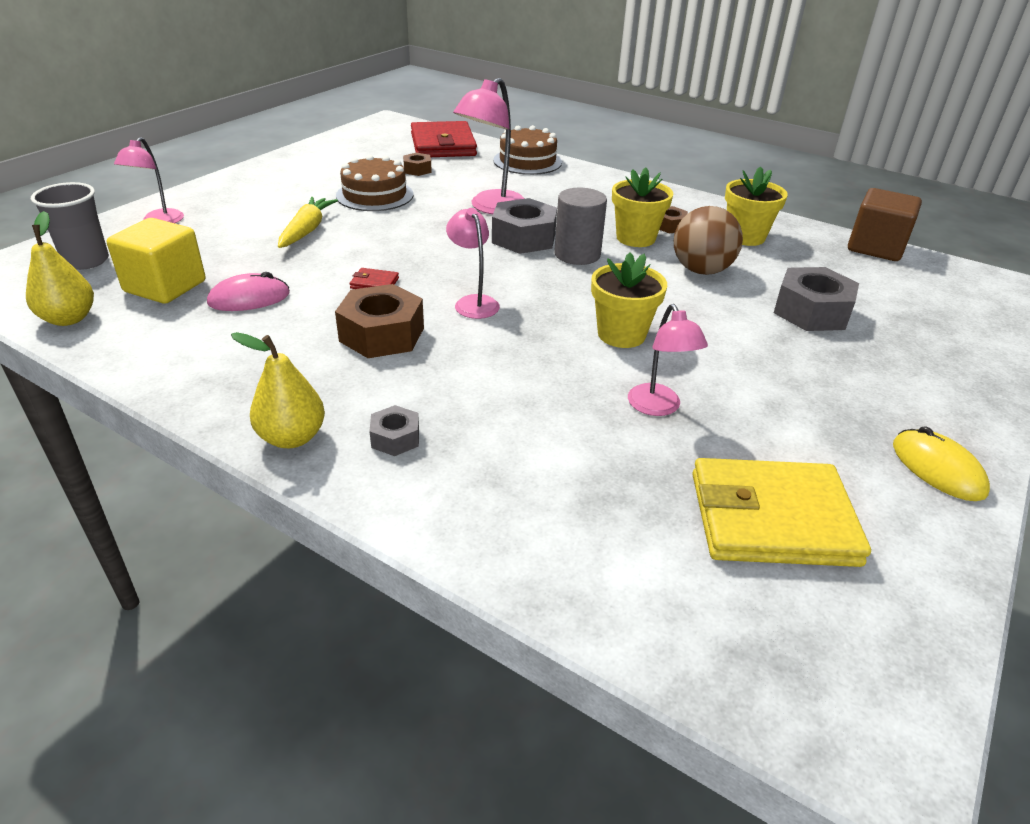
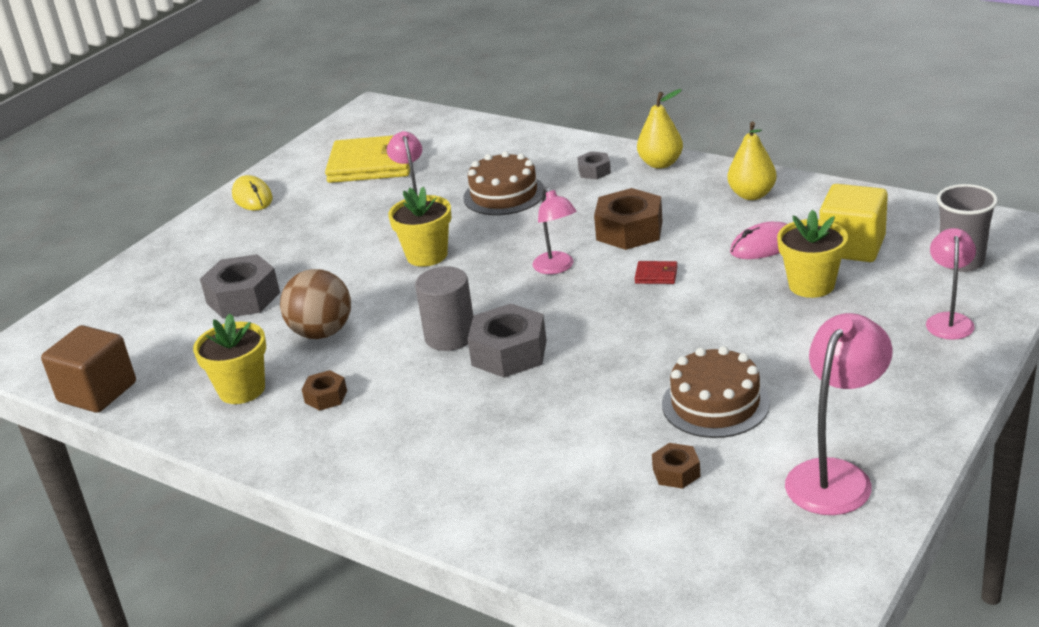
camera: 175 degrees left, 5 degrees down
(69, 319) = (900, 210): yellow pear -> yellow pear (752, 195)
(307, 230) = (765, 331): yellow carrot -> none
(443, 145) = (655, 559): red wallet -> none
(491, 208) = (551, 400): pink lamp -> pink lamp (836, 476)
(527, 161) = (501, 524): brown cake -> brown cake (504, 194)
(635, 238) = (376, 370): yellow flower pot -> yellow flower pot (811, 285)

